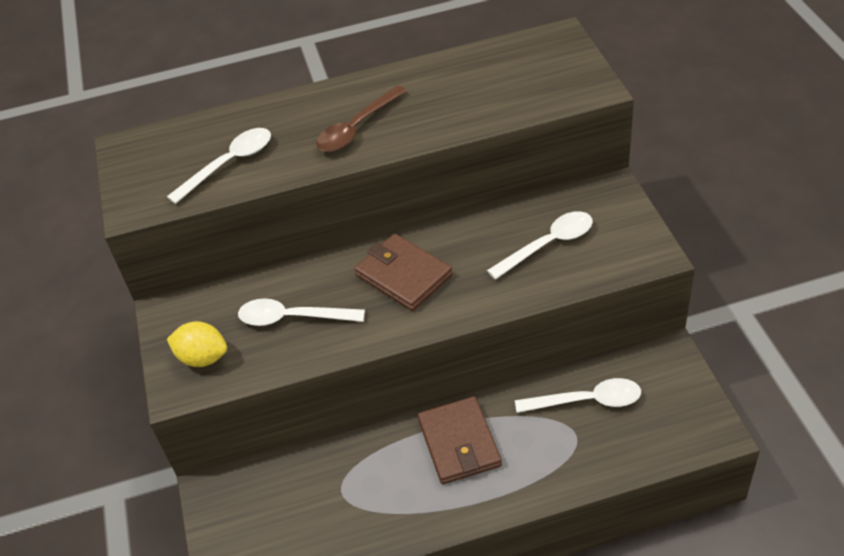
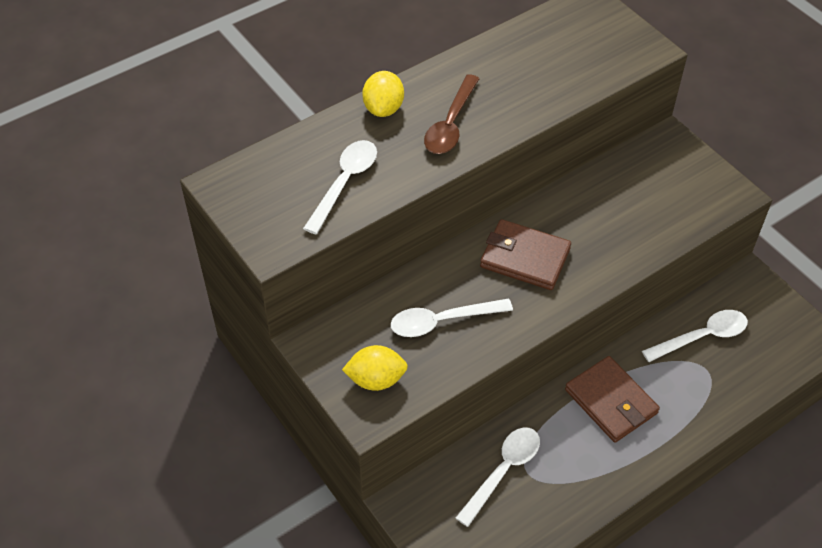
camera: 25 degrees left, 5 degrees up
(304, 105) = (383, 108): none -> yellow lemon
(548, 244) = (640, 202): white spoon -> white spoon (503, 471)

